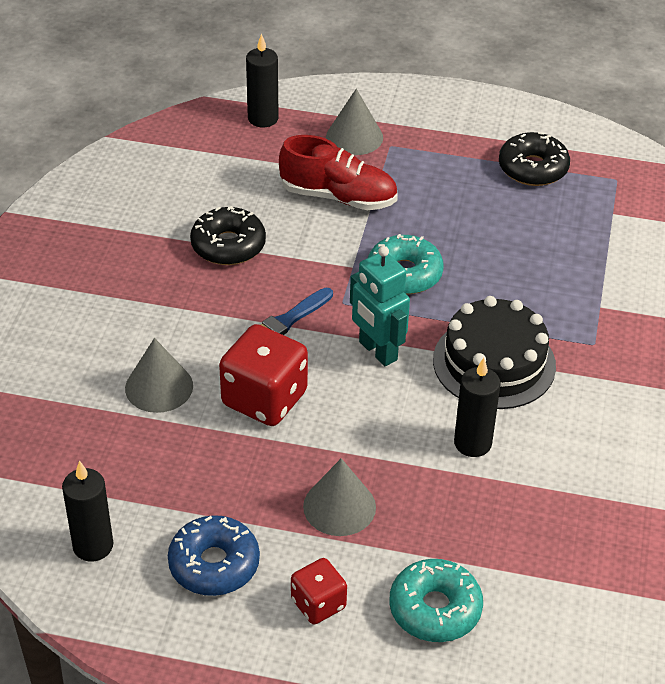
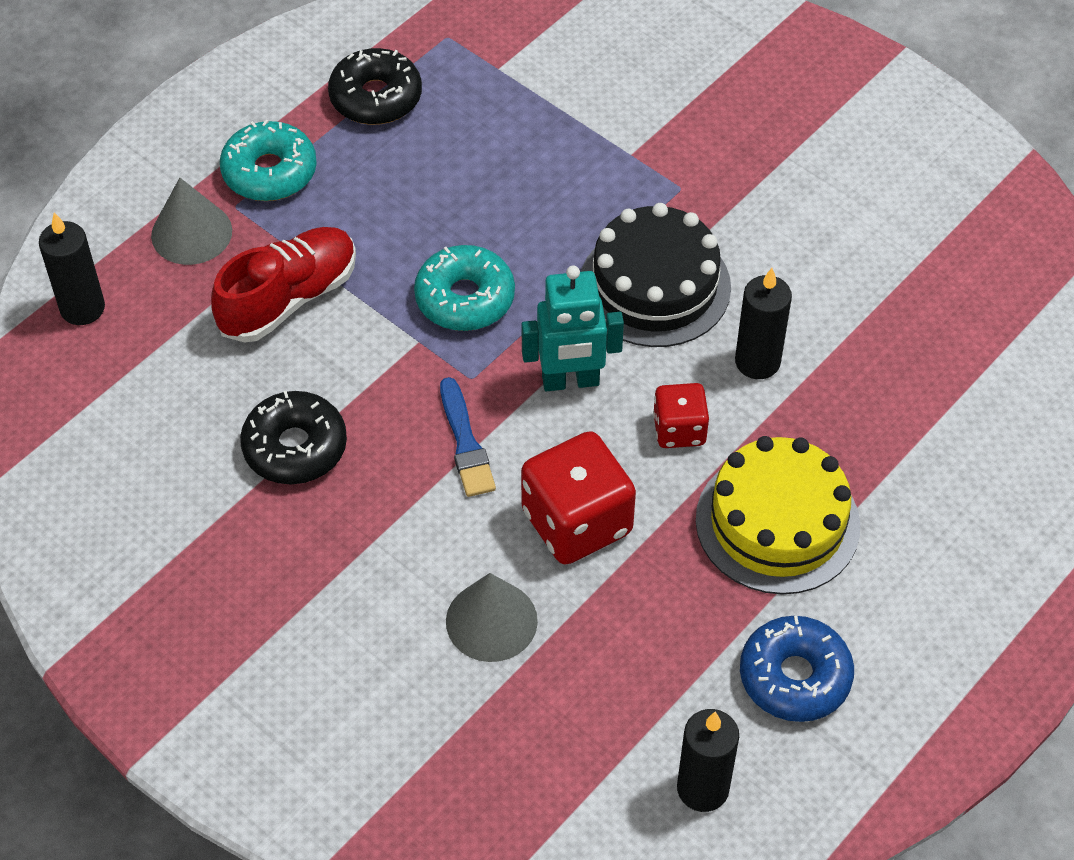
camera: 60 degrees left, 10 degrees up
(318, 604) = (899, 602): red dice -> red dice (679, 430)
(339, 506) = (777, 522): grey cone -> yellow cake
(435, 609) = (957, 502): turquoise donut -> turquoise donut (269, 172)

